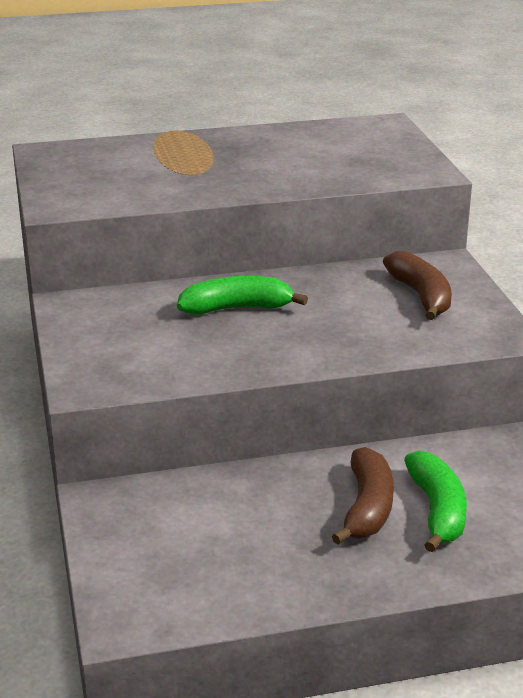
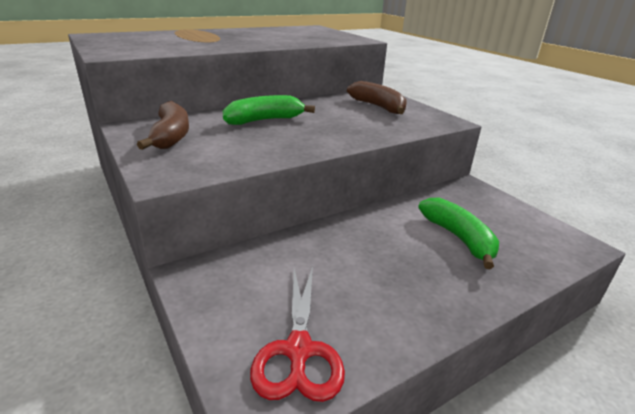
camera: 20 degrees left, 0 degrees up
(174, 590) = (298, 350): none -> red scissors
(367, 507) = (411, 244): brown banana -> brown banana (171, 136)

